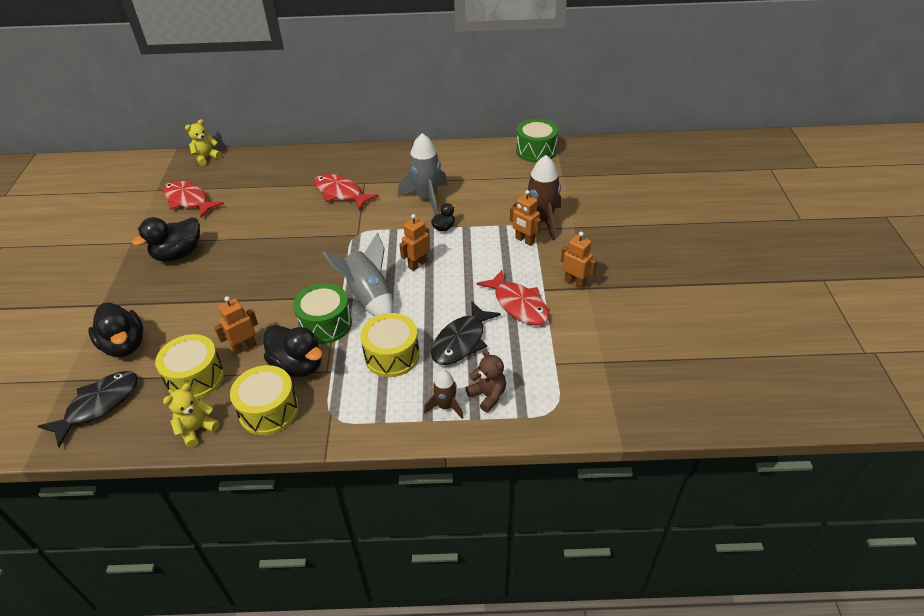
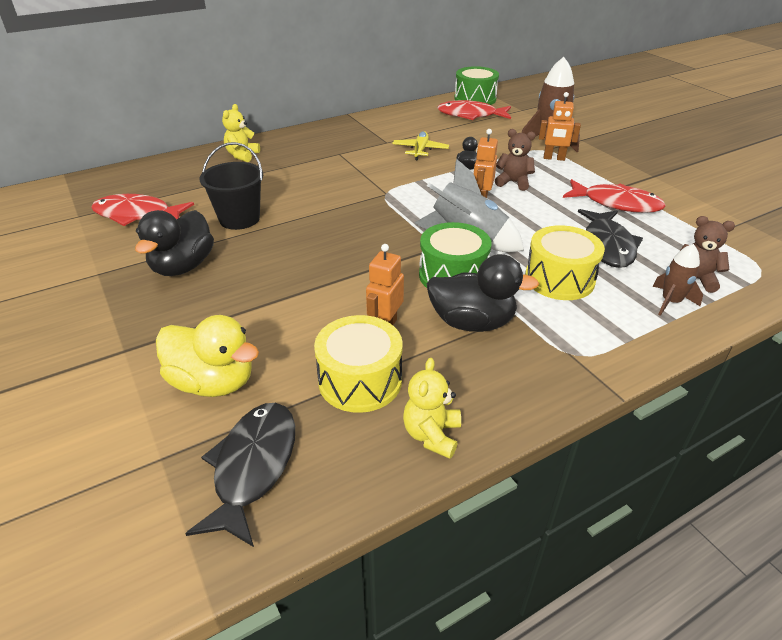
camera: 30 degrees left, 5 degrees down
(124, 345) = (213, 382): black duck -> yellow duck
(206, 158) = (117, 173): yellow teddy bear -> yellow teddy bear (242, 155)
(243, 225) = (239, 219): none -> black bucket
(269, 410) = (496, 378): yellow drum -> none
(340, 193) = (324, 167): red fish -> red fish (470, 115)
(426, 198) = (420, 150): grey rocket -> yellow plane
(462, 255) = (513, 182): none -> brown teddy bear
(575, 282) = (638, 175): orange robot -> none

